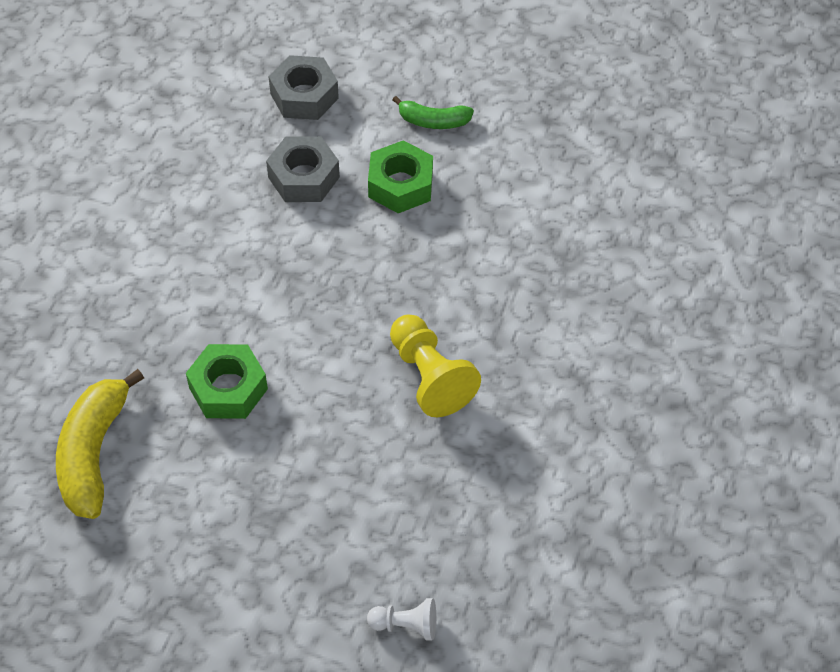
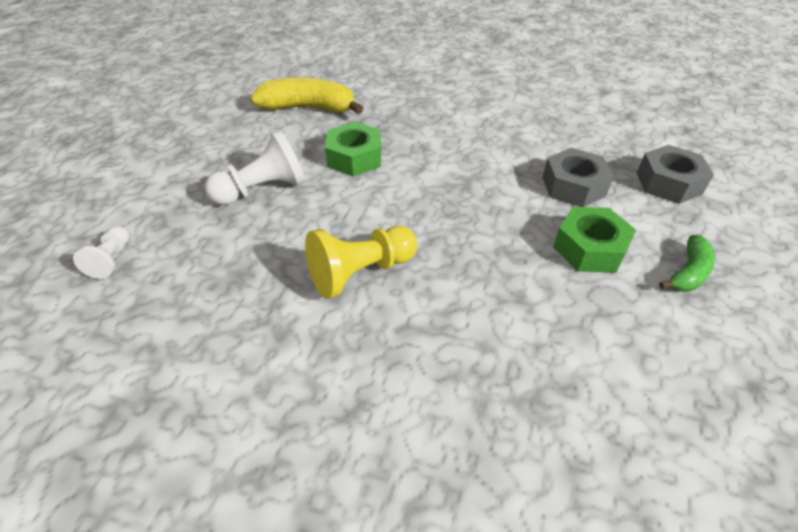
camera: 90 degrees right, 10 degrees down
(287, 486) = (263, 190): none -> white pawn
(433, 121) = (688, 272): green banana -> green banana turned 150 degrees counterclockwise

